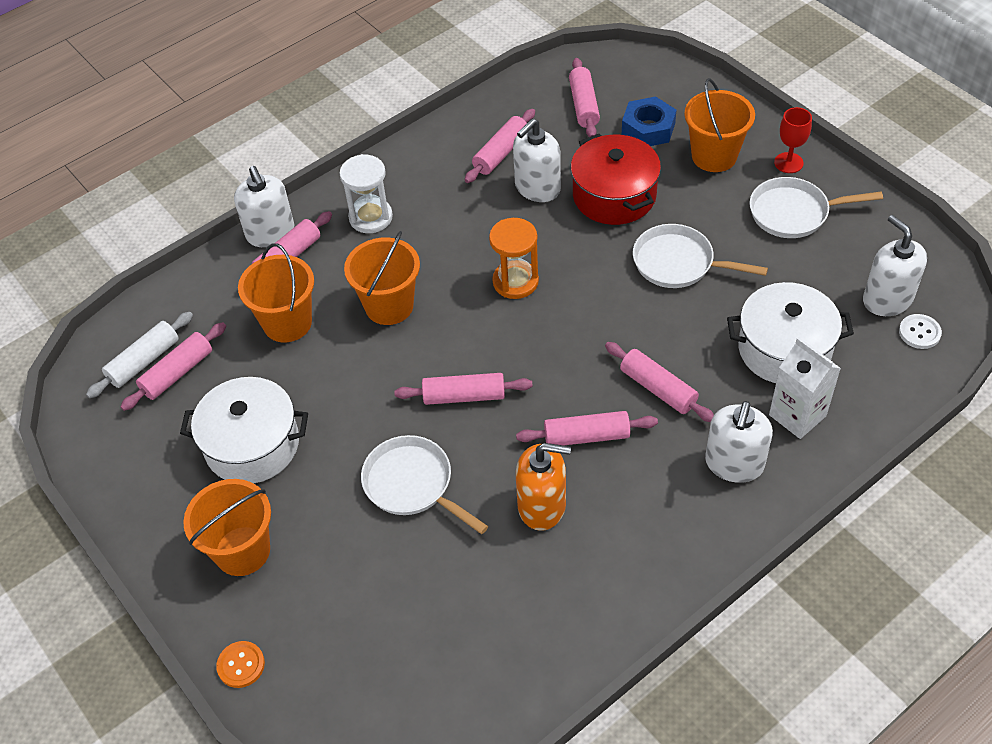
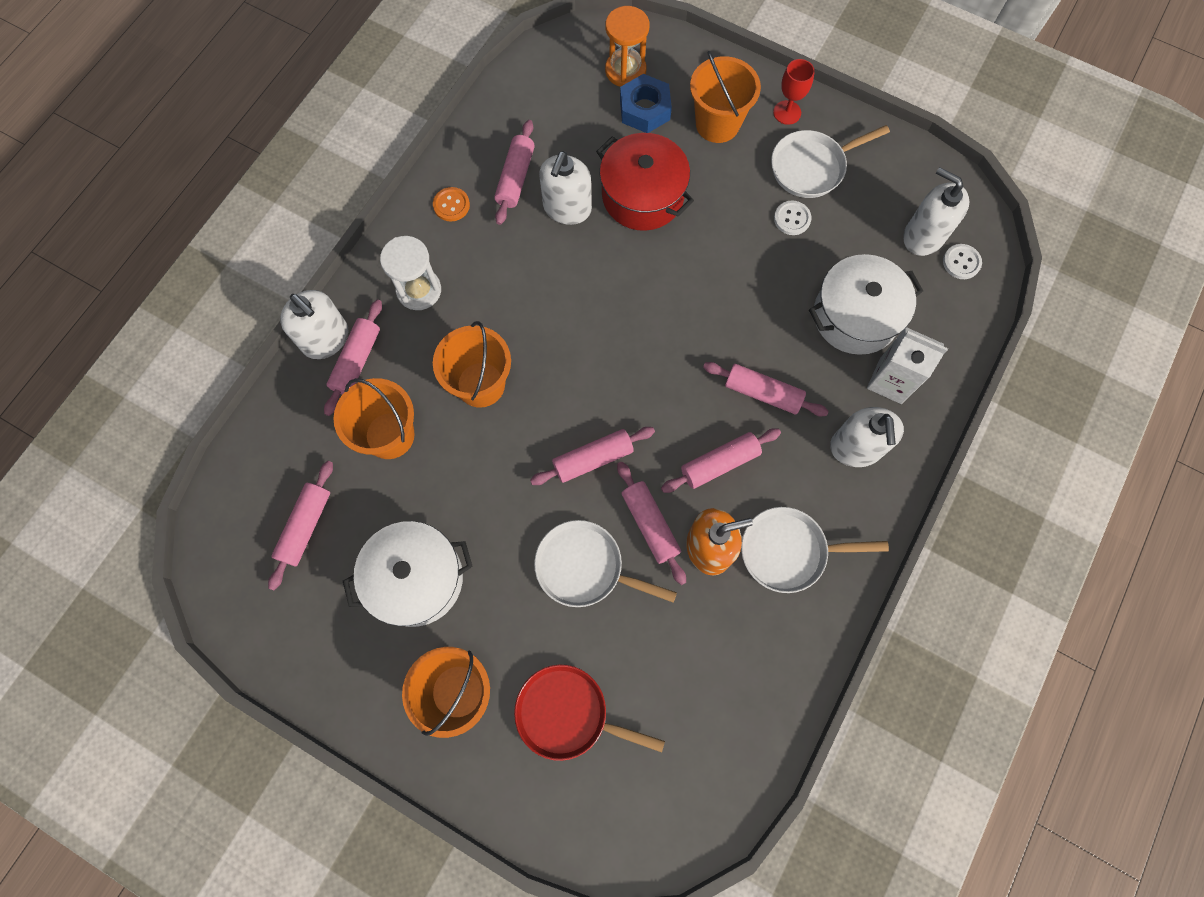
camera: 25 degrees left, 20 degrees up
(144, 361) = (265, 525): white rolling pin -> none
(241, 665) = (509, 804): orange button -> orange button (451, 205)
(335, 605) = (568, 714): none -> red pan
(515, 281) = (589, 320): orange hourglass -> orange hourglass (625, 70)
(584, 105) = (573, 99): pink rolling pin -> pink rolling pin (650, 524)
(678, 263) = (730, 253): white pan -> white pan (789, 551)
(754, 250) = (792, 219): none -> white button

